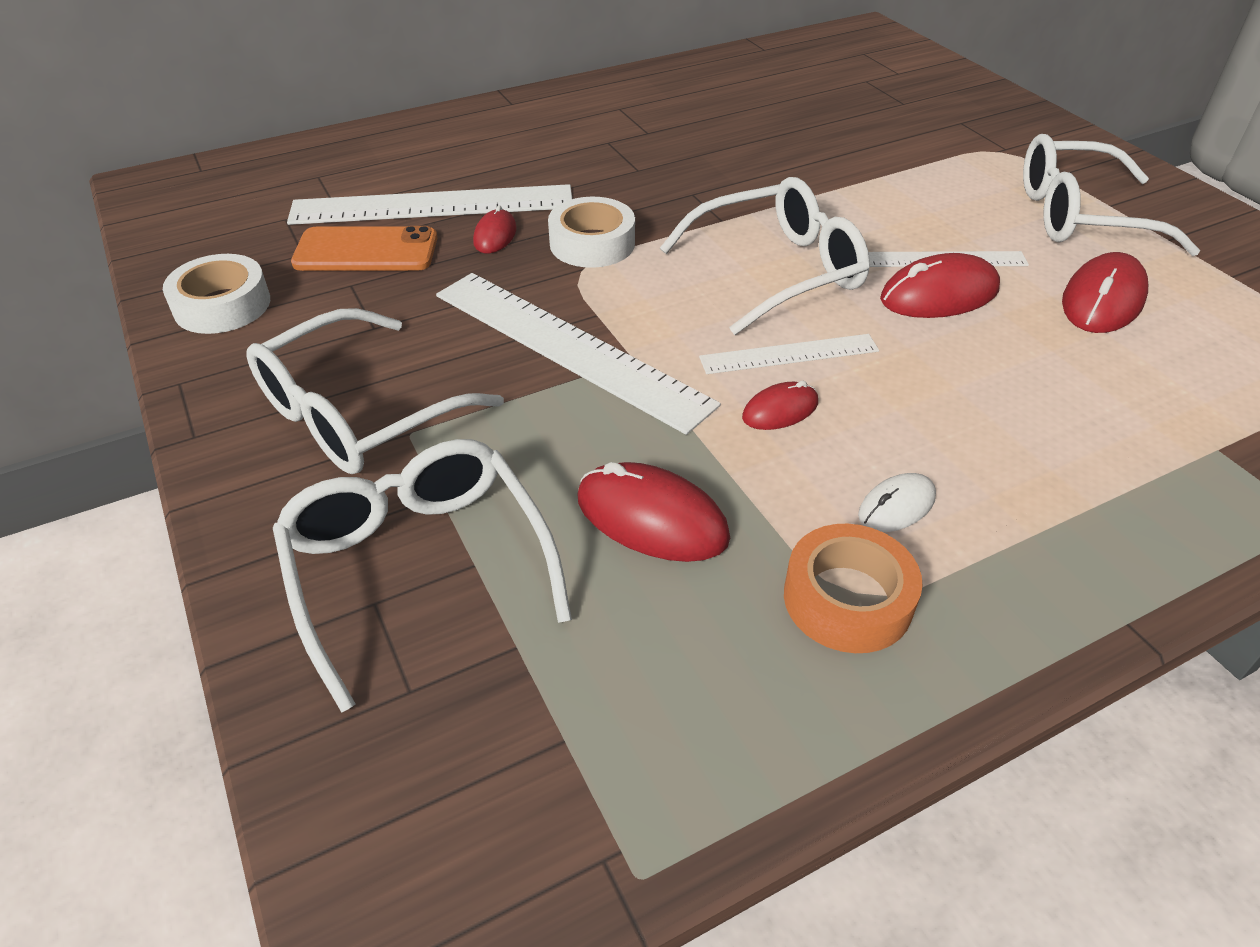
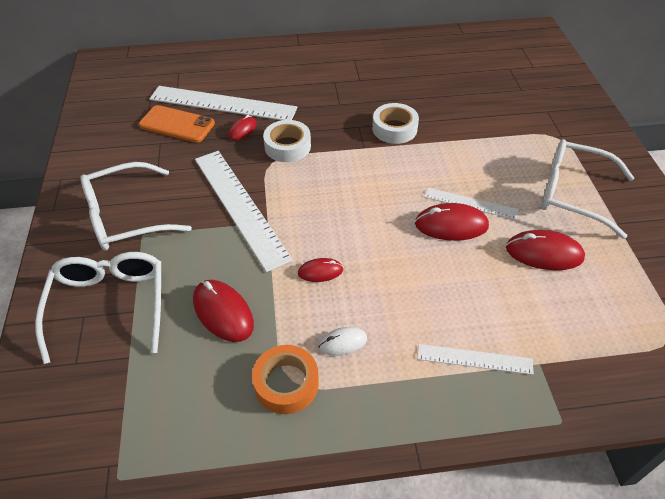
camera: 20 degrees right, 5 degrees up
(222, 305) = (98, 140): white tape -> white tape (394, 129)
(777, 271) = (373, 187): white glasses -> none
(789, 354) = (346, 240): white ruler -> white ruler (474, 359)
(1102, 300) = (544, 253): red mouse -> red mouse turned 45 degrees clockwise

